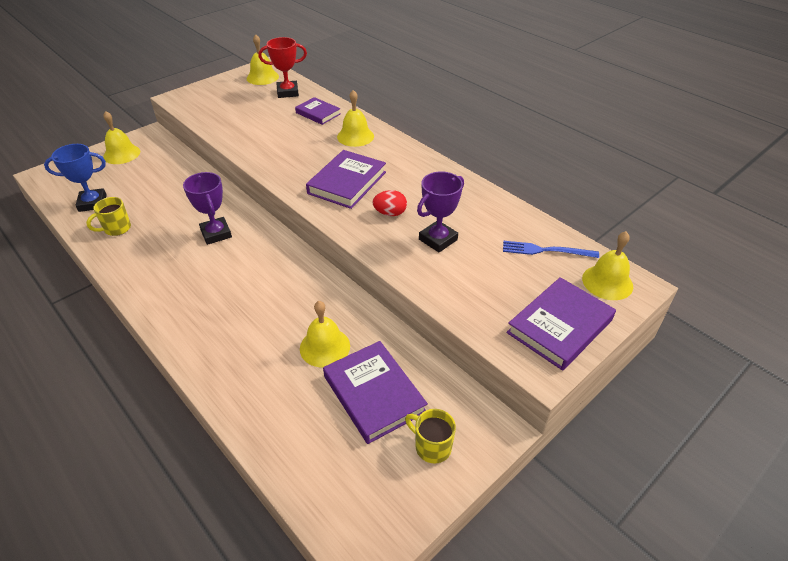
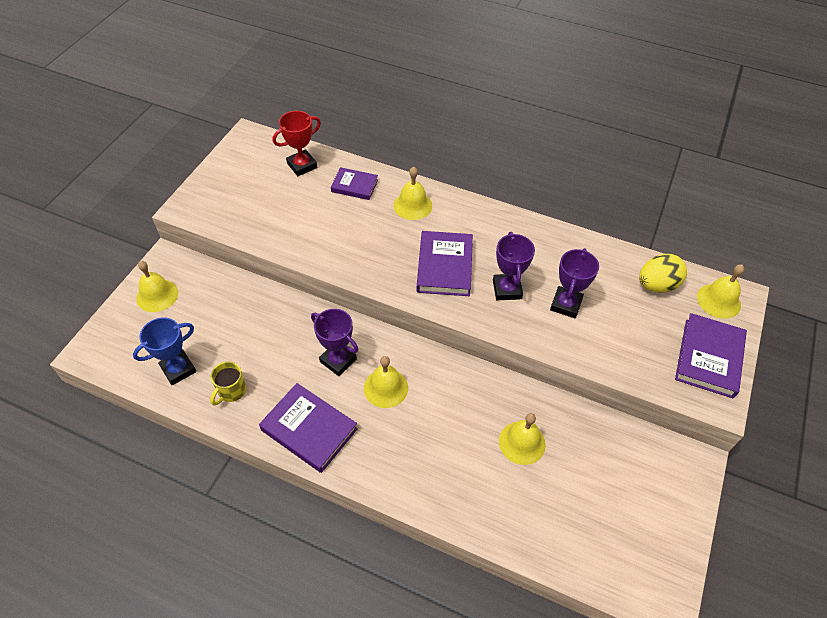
camera: 25 degrees left, 10 degrees up
(262, 77) = (258, 151): yellow bell -> yellow bell (386, 388)
(374, 394) = (589, 470): purple book -> purple book (309, 429)
(390, 213) = (507, 289): red egg -> purple trophy
(432, 446) = (660, 497): yellow mug -> none
(546, 250) = (656, 285): blue fork -> yellow egg

